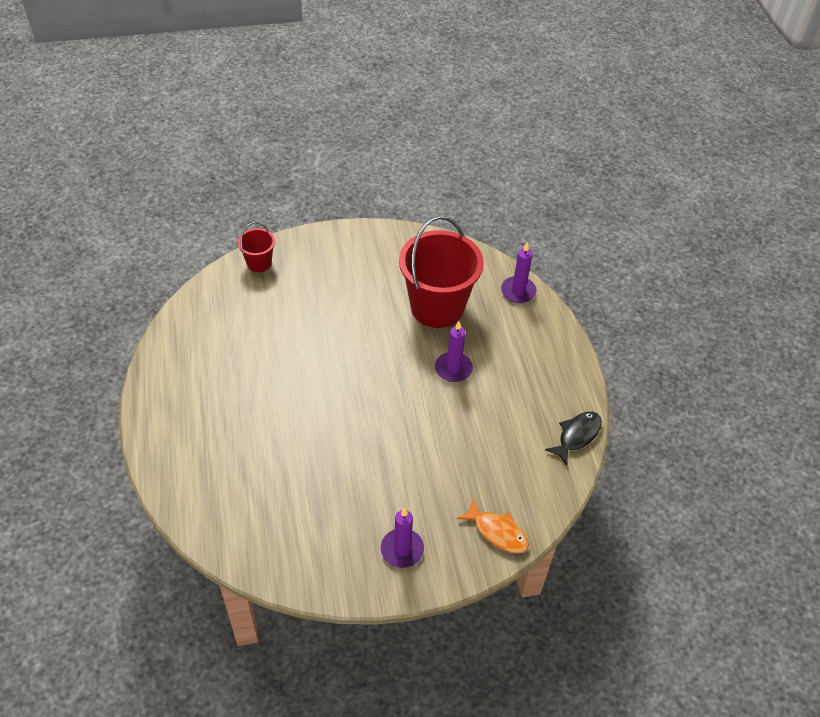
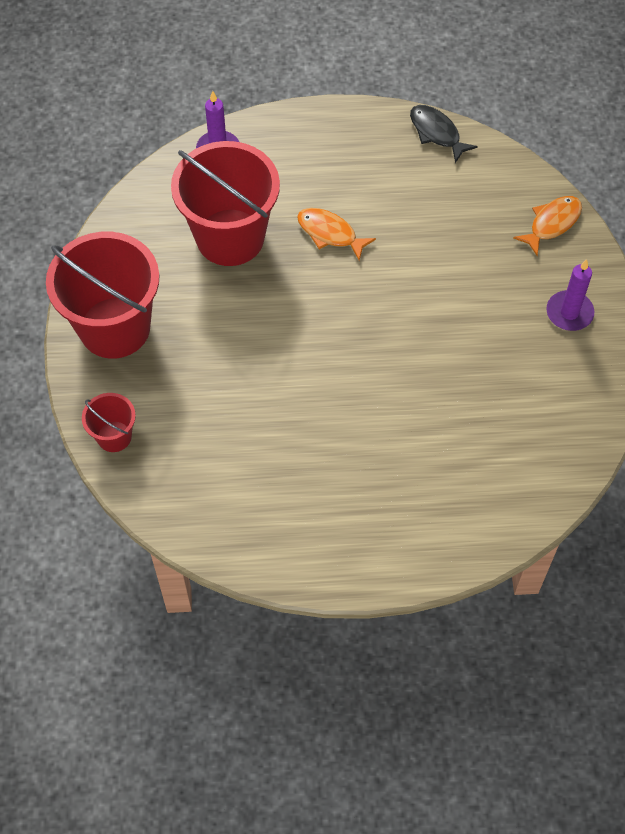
camera: 80 degrees left, 10 degrees up
(347, 252) = (114, 328): none -> red bucket
(453, 369) = (330, 233): purple candle -> orange fish

